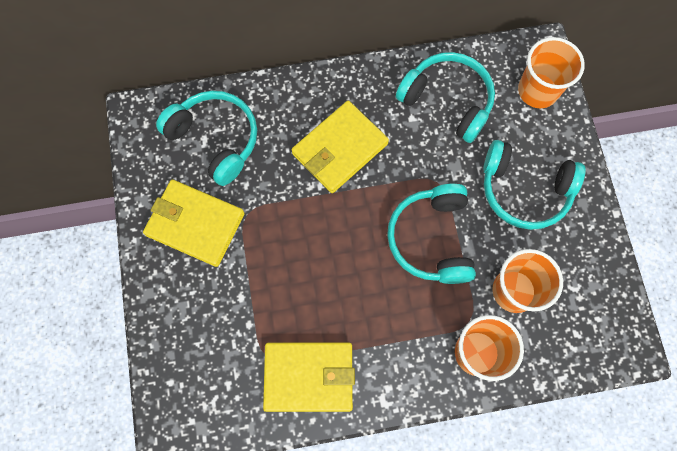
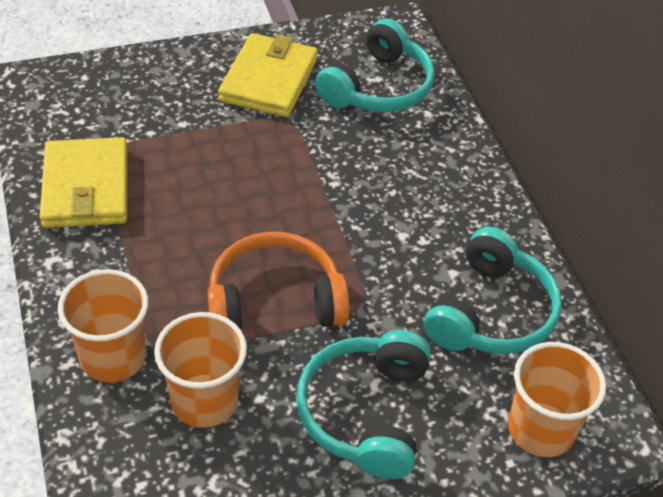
camera: 80 degrees right, 25 degrees down
(340, 149) = (389, 199): yellow wallet -> none
(432, 239) = (274, 301): turquoise headphones -> orange headphones

